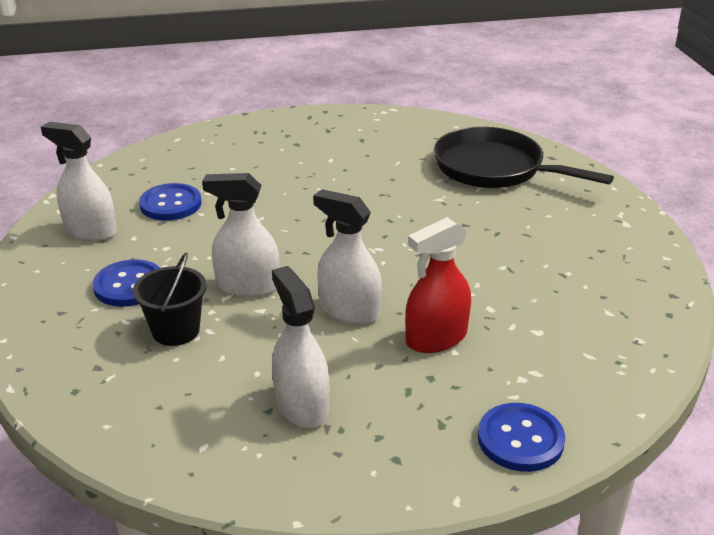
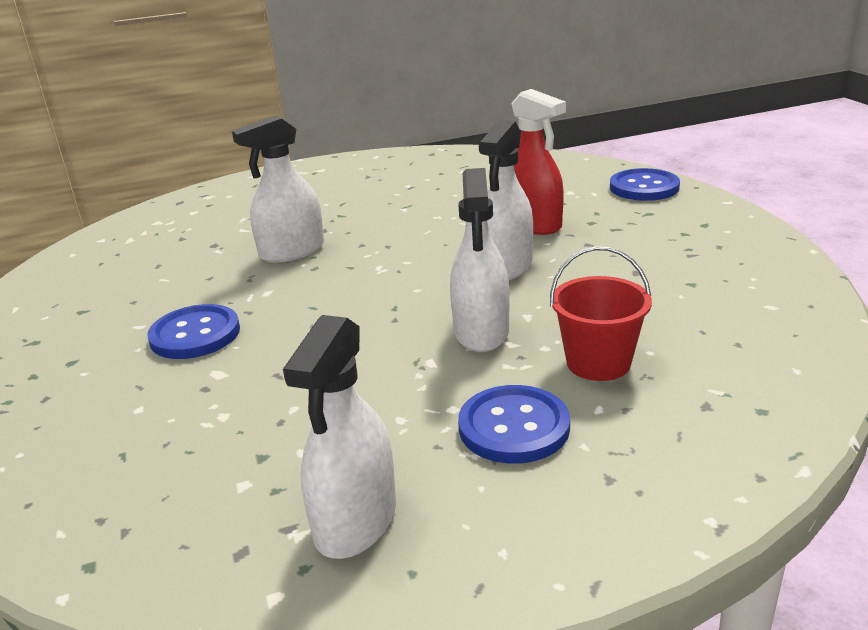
camera: 95 degrees left, 5 degrees down
(170, 204) = (261, 446): blue button -> blue button (195, 334)
(176, 330) = (598, 363): black bucket -> red bucket
(301, 405) = (672, 268): white spray bottle -> white spray bottle (292, 251)
(495, 169) = (199, 224): black pan -> none

